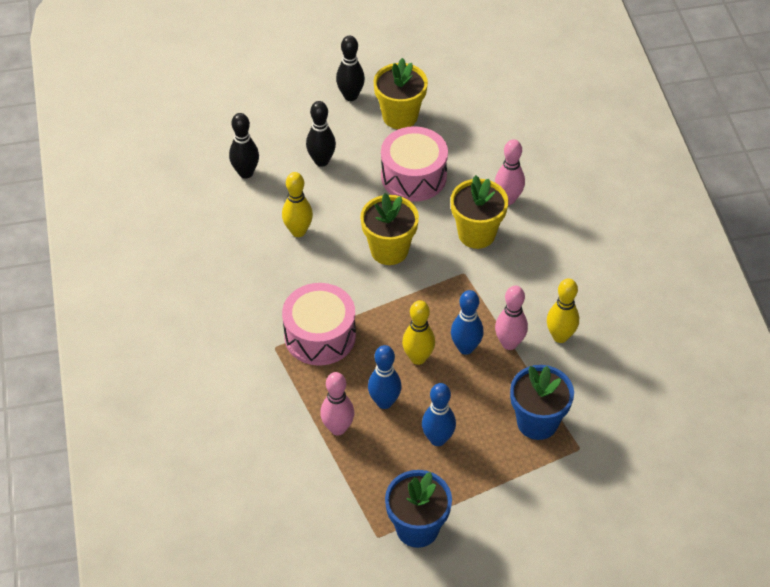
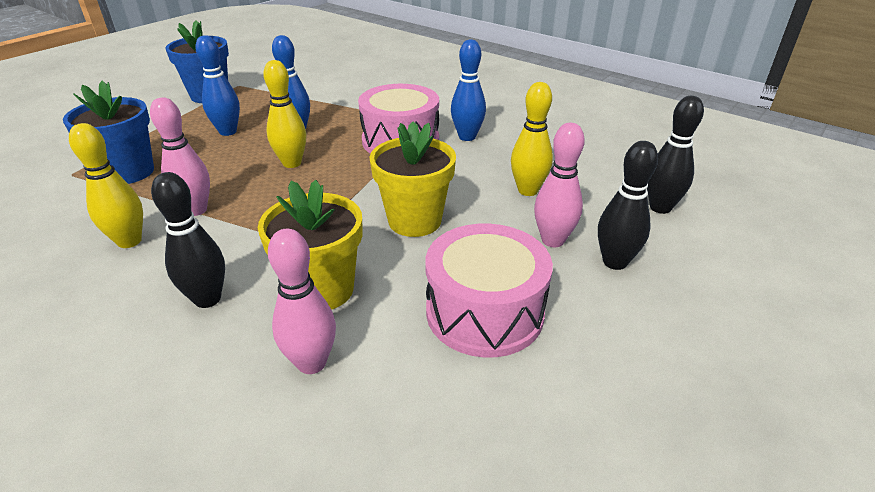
camera: 140 degrees right, 15 degrees down
(338, 428) = (321, 109): pink bowling pin -> pink bowling pin (552, 240)
(350, 96) = (734, 375): black bowling pin -> black bowling pin (207, 299)
(400, 116) = (623, 392): yellow flower pot -> none
(465, 348) = (246, 187): blue bowling pin -> blue bowling pin (467, 137)

